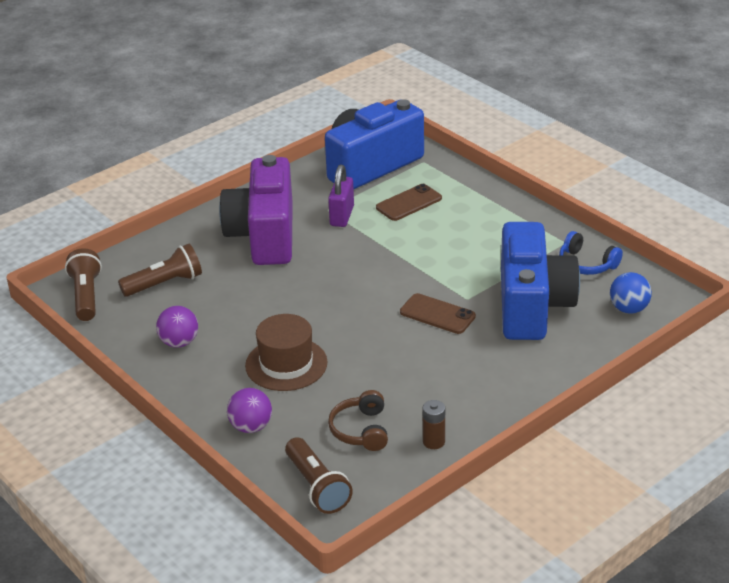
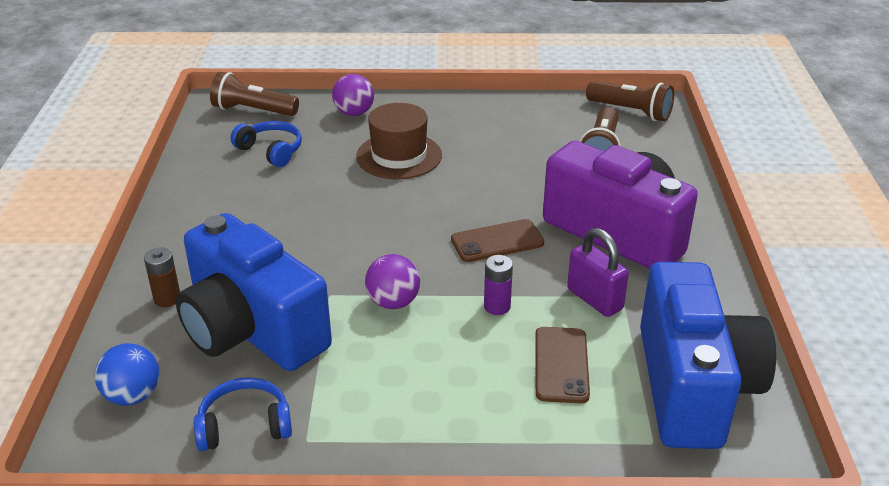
camera: 130 degrees right, 0 degrees up
(179, 342) = (502, 125): purple ball -> purple ball (393, 302)
(361, 430) = (271, 151): brown headphones -> blue headphones
(393, 241) = (497, 306): none -> purple battery
(433, 442) = (202, 173): brown battery -> brown battery (167, 299)
(437, 314) = (336, 263): brown phone -> brown phone (497, 241)

